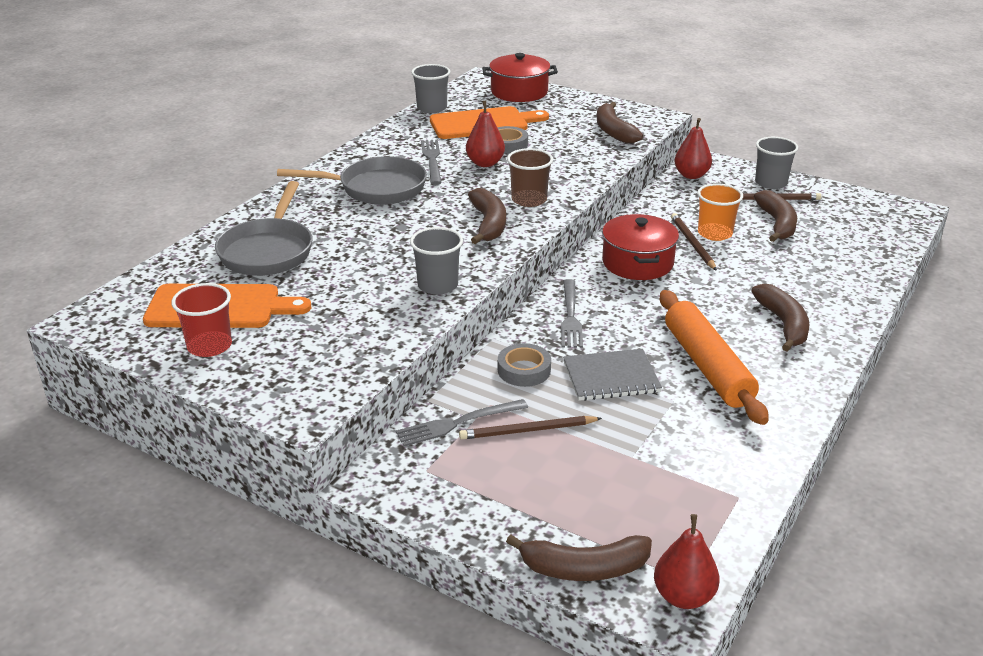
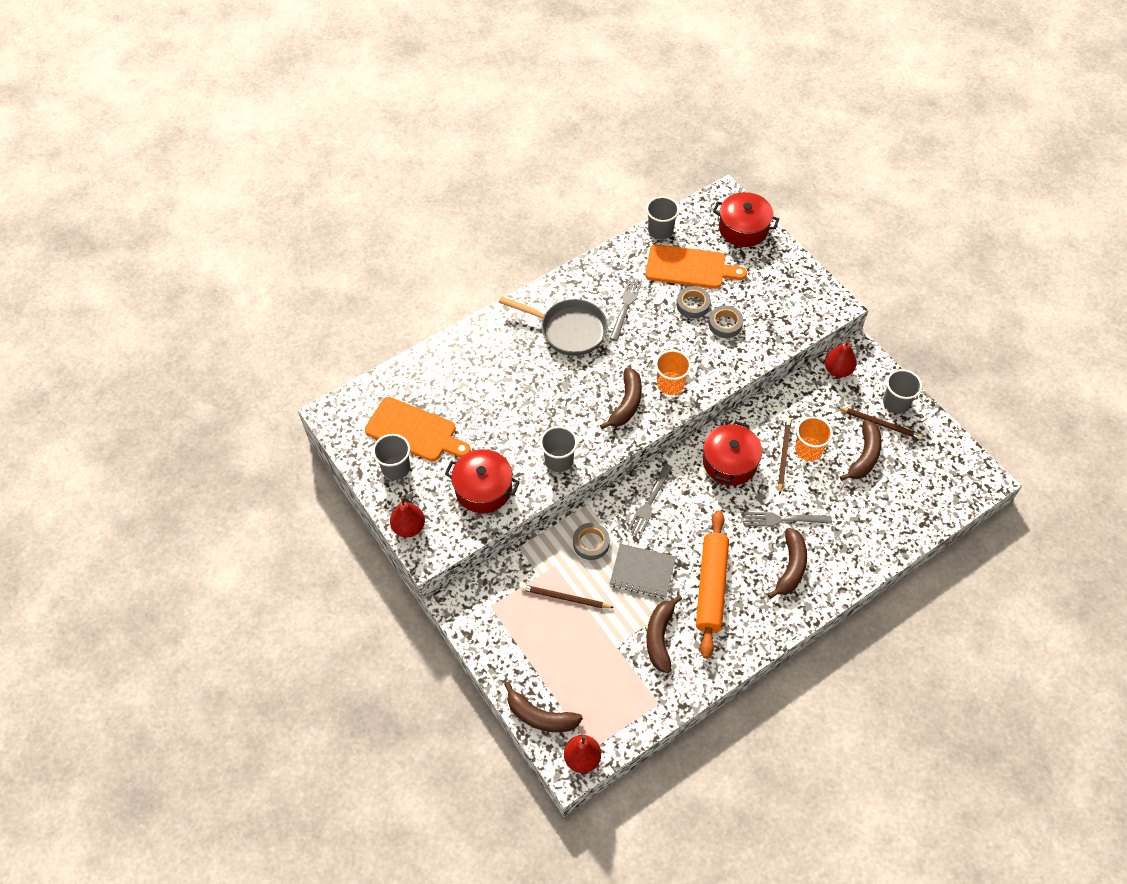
camera: 25 degrees right, 25 degrees up
(209, 346) = (396, 468): red cup -> grey cup
(268, 251) = (466, 380): grey pan -> none
(351, 333) = (483, 489): none -> red pot
(456, 424) = (526, 575): grey fork -> grey fork (782, 519)
(485, 163) = (663, 325): red pear -> red pear (409, 527)
(529, 200) = (670, 384): brown cup -> orange cup
(554, 149) = (725, 324): none -> grey tape
(613, 131) = (787, 314): brown banana -> brown banana (660, 637)

